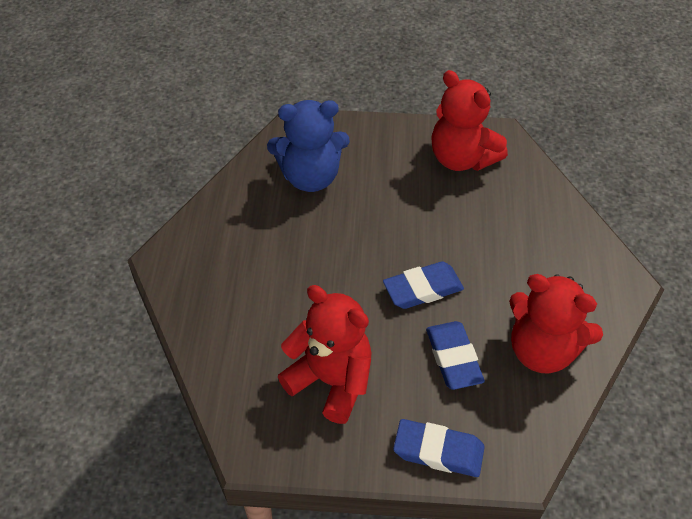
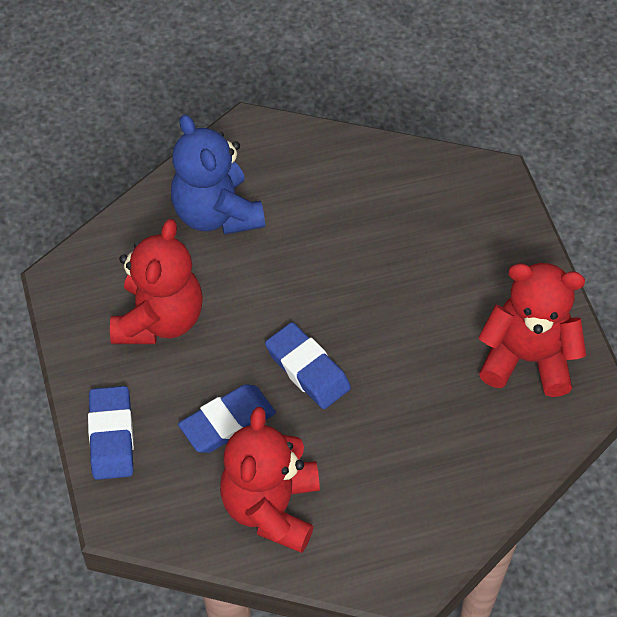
camera: 70 degrees right, 5 degrees up
(310, 177) = (421, 215): blue teddy bear -> blue teddy bear (217, 213)
(462, 158) = (527, 358): red teddy bear -> red teddy bear turned 75 degrees clockwise

